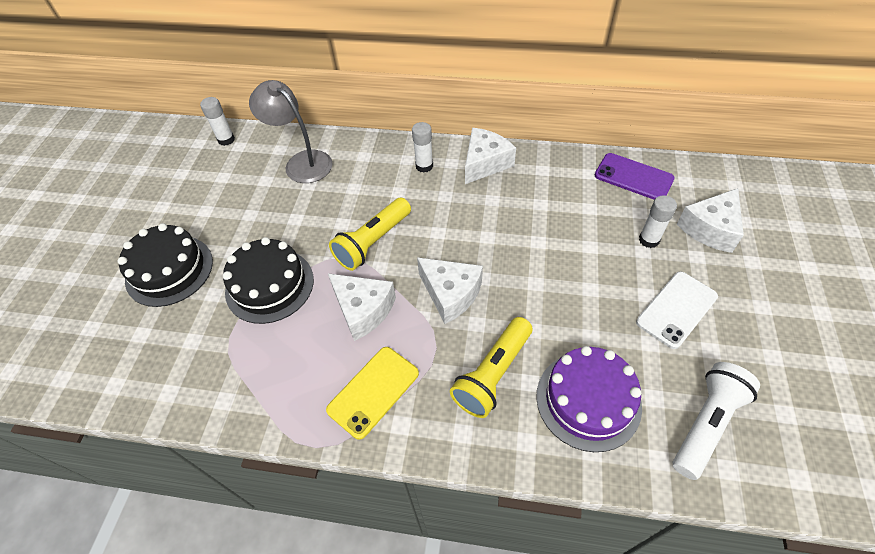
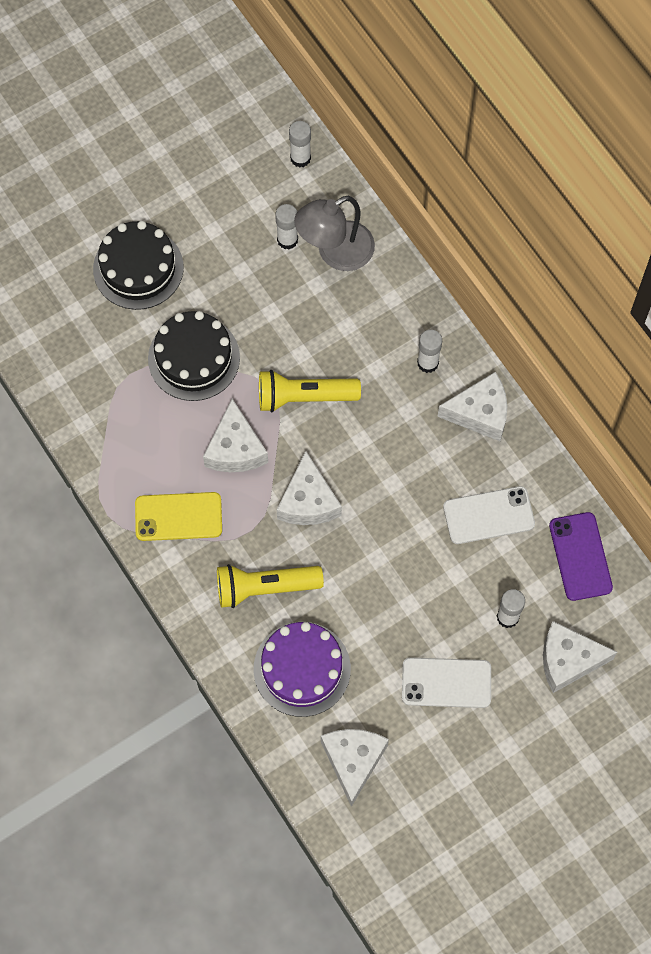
camera: 45 degrees right, 15 degrees up
(263, 179) = (287, 240): none -> white glue stick
(301, 162) = (335, 252): grey lamp -> grey lamp turned 120 degrees counterclockwise
(561, 202) = (488, 515): none -> white phone
(706, 424) = (353, 761): white flashlight -> white cheese

